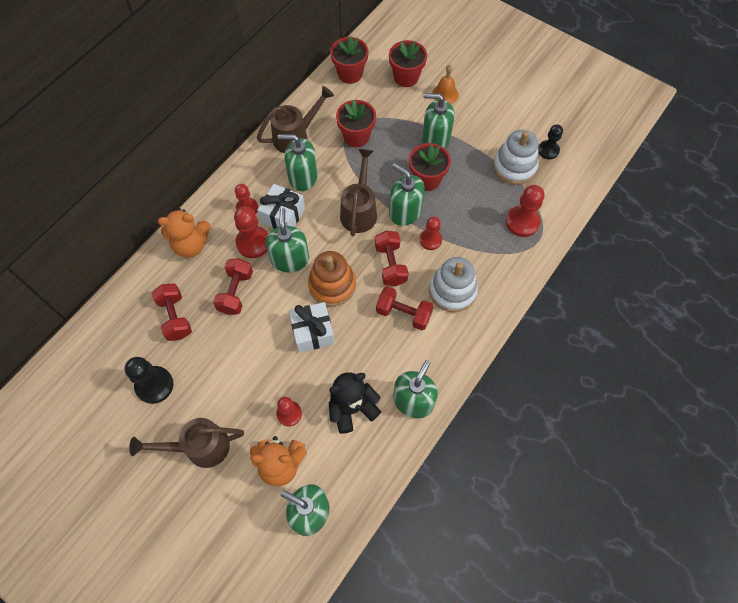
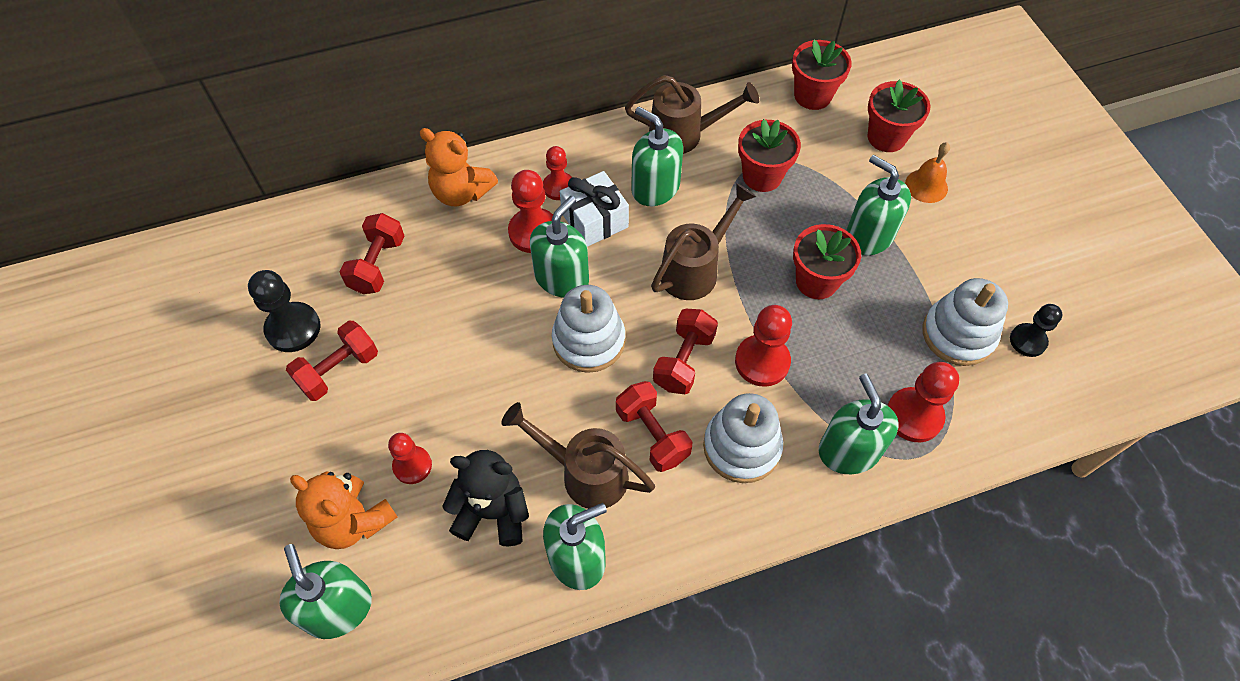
camera: 35 degrees right, 5 degrees down
(200, 447) = (282, 435): brown watering can -> brown watering can (585, 473)
(236, 292) = (467, 278): red dumbbell -> red dumbbell (339, 370)
(312, 332) = (519, 384): white gift -> none
(332, 285) = (588, 341): orange stacking toy -> white stacking toy
(405, 212) = (755, 305): green soap dispenser -> green soap dispenser (848, 451)
(430, 240) = (762, 362): red pawn -> red pawn, size x1.51

